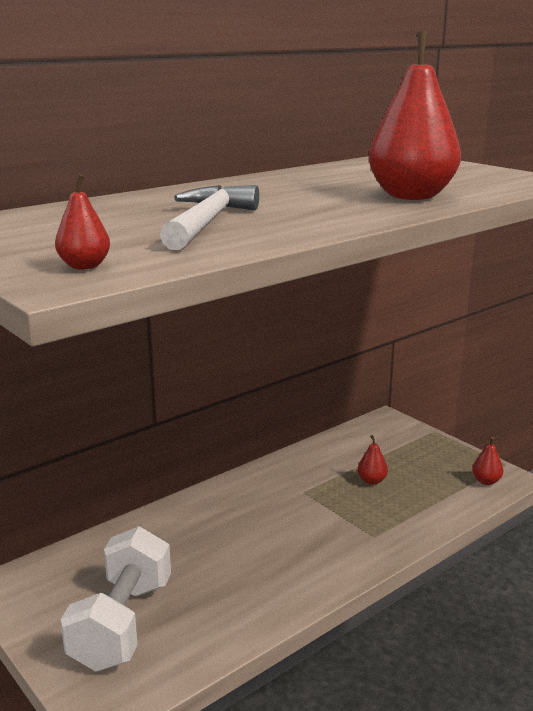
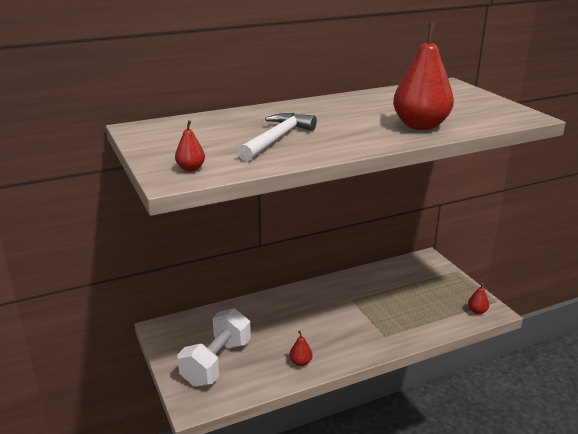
camera: 15 degrees right, 5 degrees up
(372, 480) = (399, 299): red pear -> red pear (300, 362)

